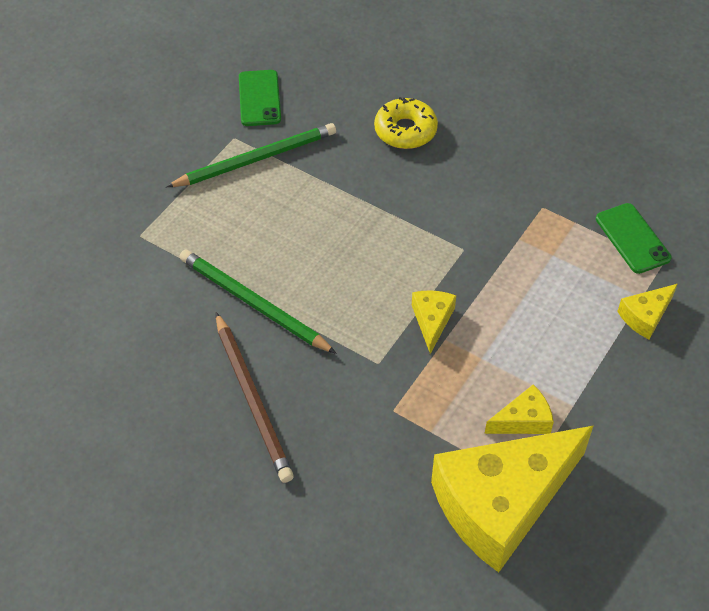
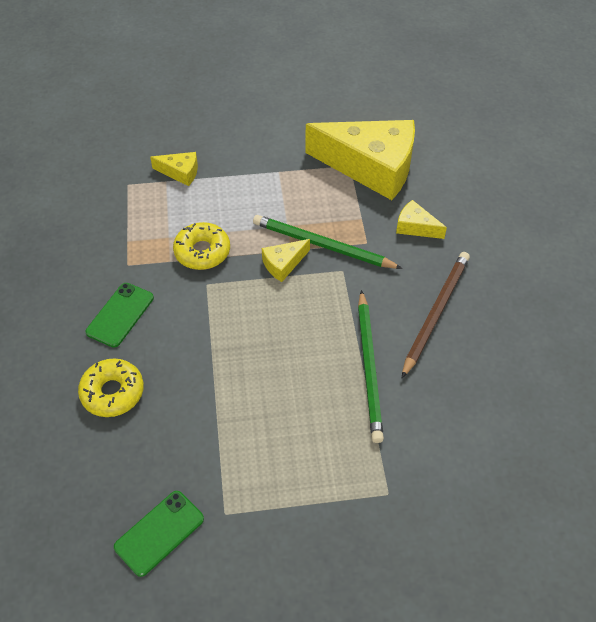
camera: 130 degrees left, 0 degrees up
(256, 159) = (234, 475): green pencil -> green pencil (322, 245)
(508, 269) = (202, 252): none -> yellow donut
(523, 420) = (311, 185): yellow cheese -> yellow cheese (415, 227)
(632, 238) = (117, 207): green phone -> green phone (120, 315)

